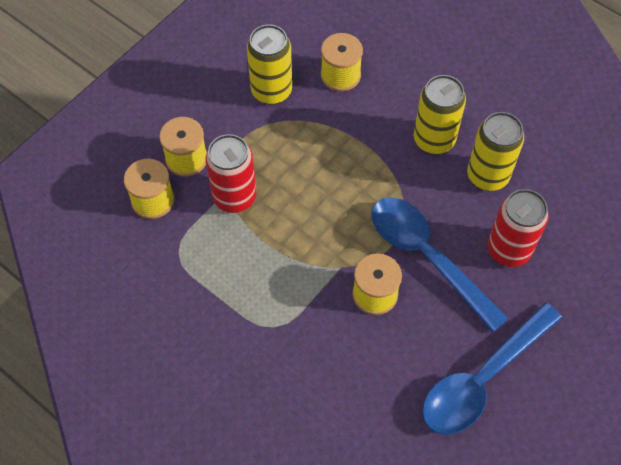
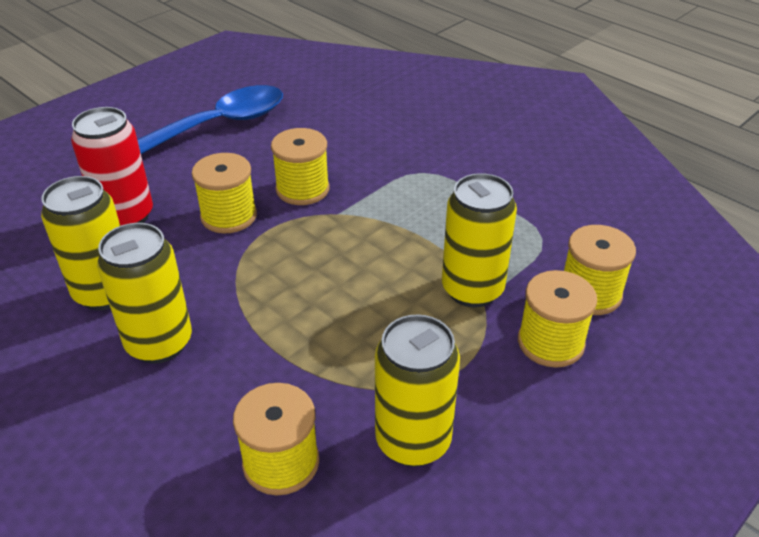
camera: 175 degrees left, 20 degrees down
(234, 197) = (472, 290): red can -> yellow can
(427, 257) = (229, 216): blue spoon -> yellow spool

